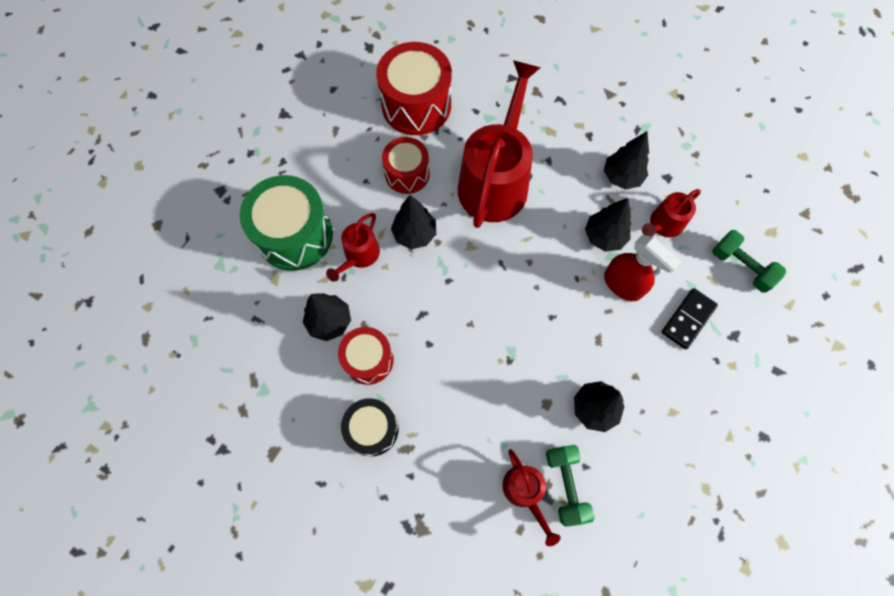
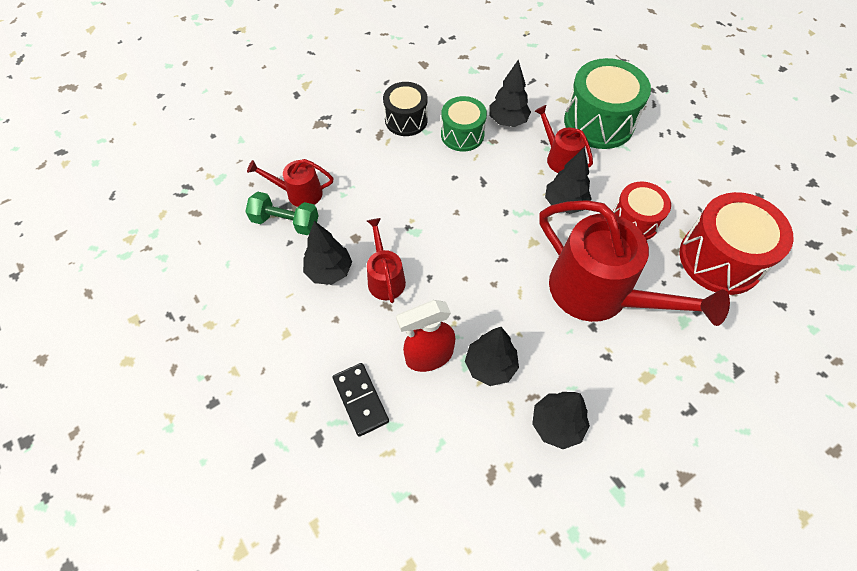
camera: 115 degrees right, 10 degrees down
(368, 360) = (462, 134): red drum -> green drum
(663, 224) = (477, 438): red watering can -> red watering can (385, 278)
(741, 266) = (386, 497): green dumbbell -> none

